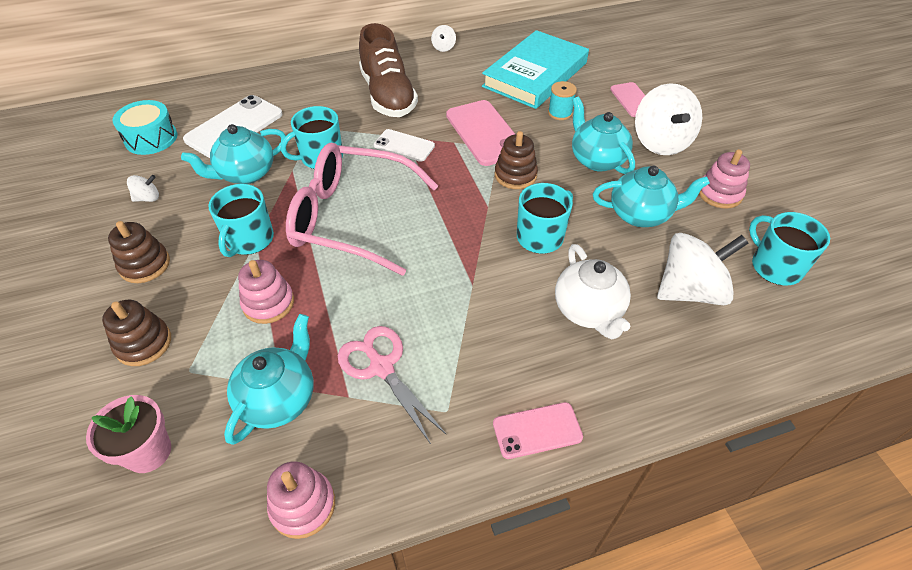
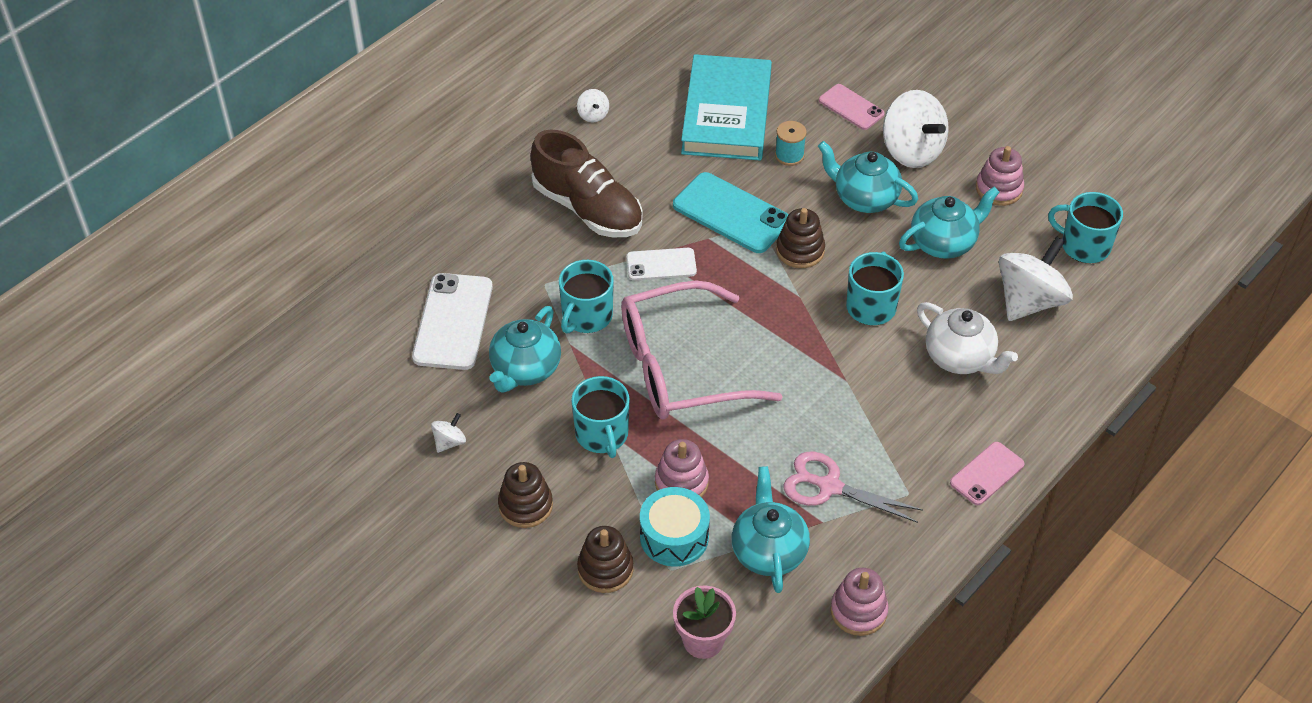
camera: 30 degrees left, 0 degrees up
(151, 138) = (372, 376): turquoise drum -> turquoise drum (674, 537)
(484, 133) = (731, 213): pink phone -> turquoise phone

